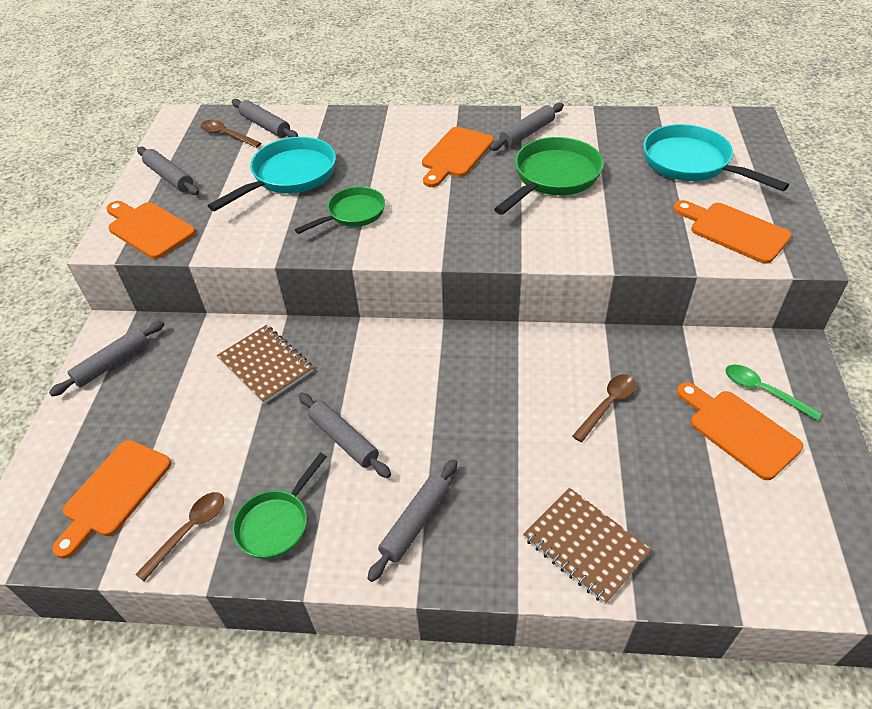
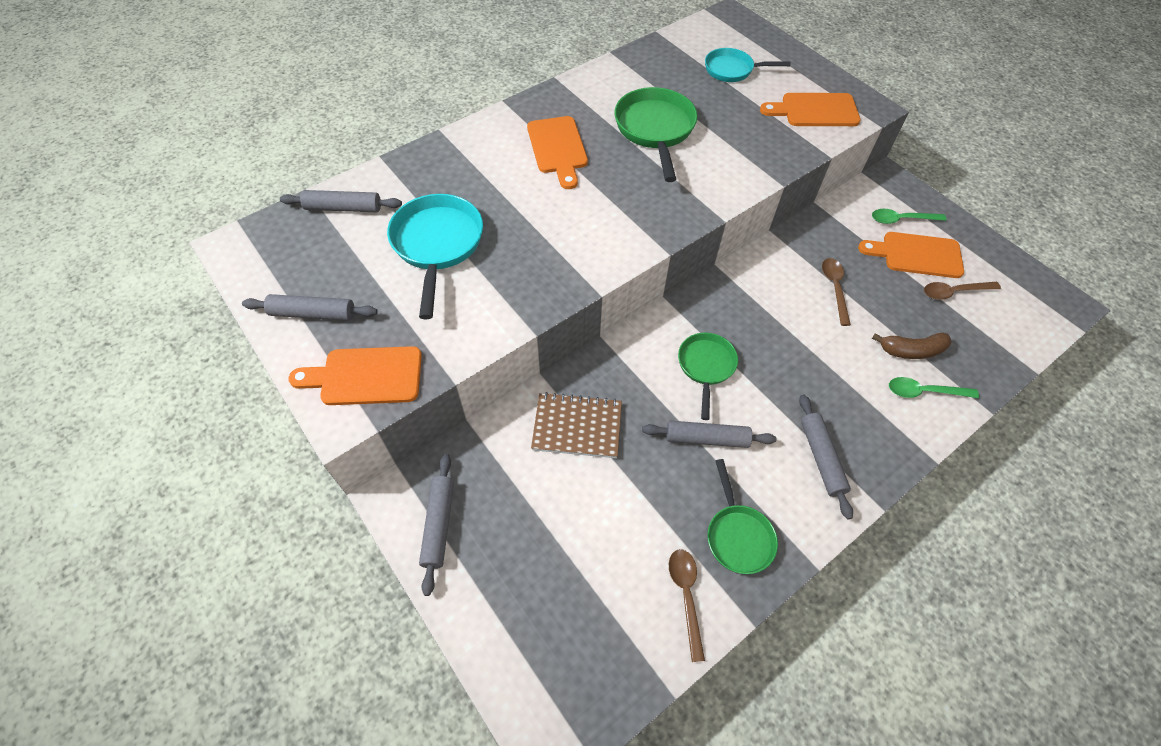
camera: 45 degrees left, 10 degrees up
(114, 492) = (590, 622): orange cutting board -> none
(227, 135) = (315, 238): brown spoon -> brown spoon (954, 292)
(353, 214) = (540, 248): green pan -> green pan (706, 367)
(527, 133) = (590, 100): grey rolling pin -> none
(585, 546) = (924, 391): brown notebook -> green spoon
(619, 504) = (911, 350): none -> brown banana
(691, 163) = (732, 70): turquoise pan -> turquoise pan, size x0.64

